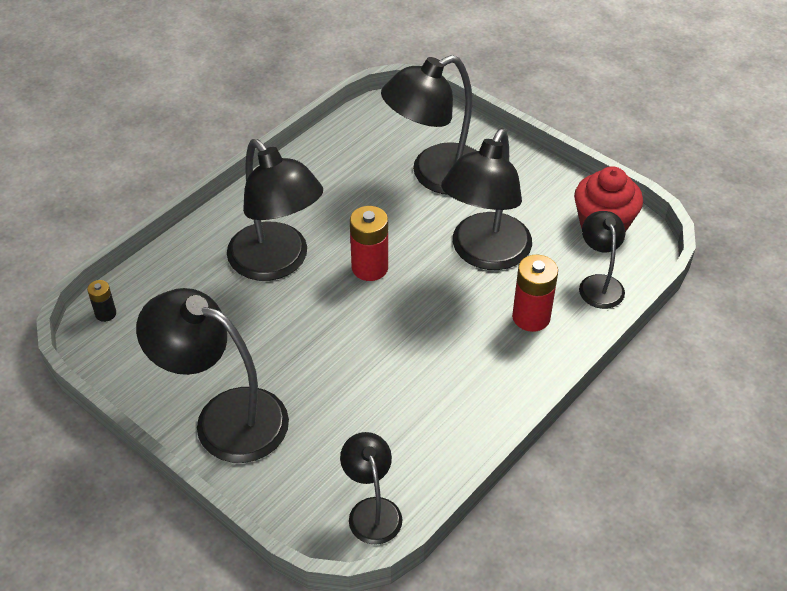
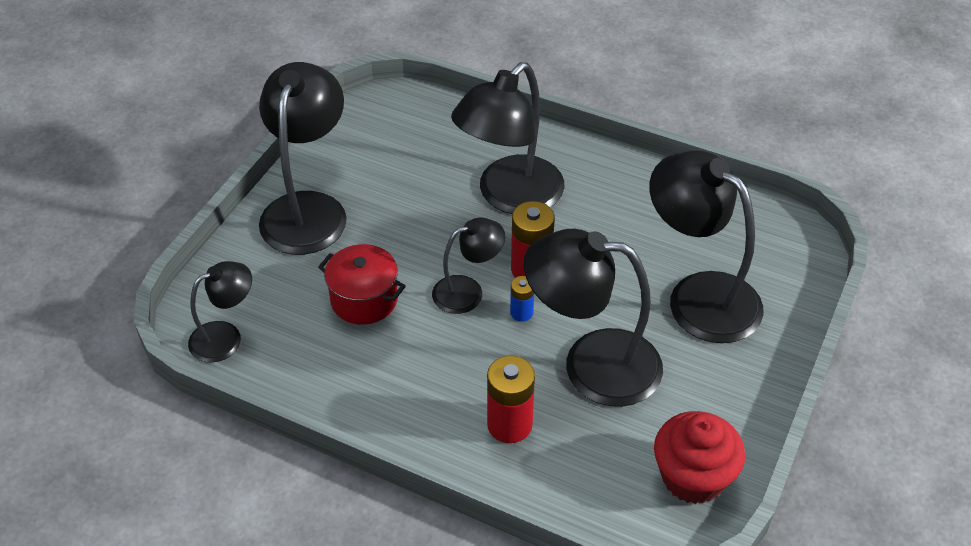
camera: 75 degrees right, 0 degrees up
(105, 313) = (404, 101): black battery -> none
(363, 391) = (364, 299): none -> red pot
(416, 284) = (521, 312): none -> blue battery
(599, 284) = (587, 485): black lamp -> black lamp (468, 291)

